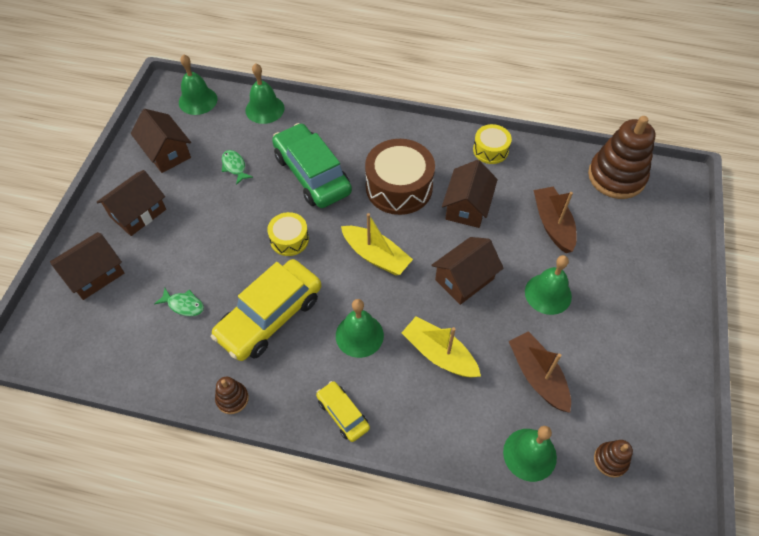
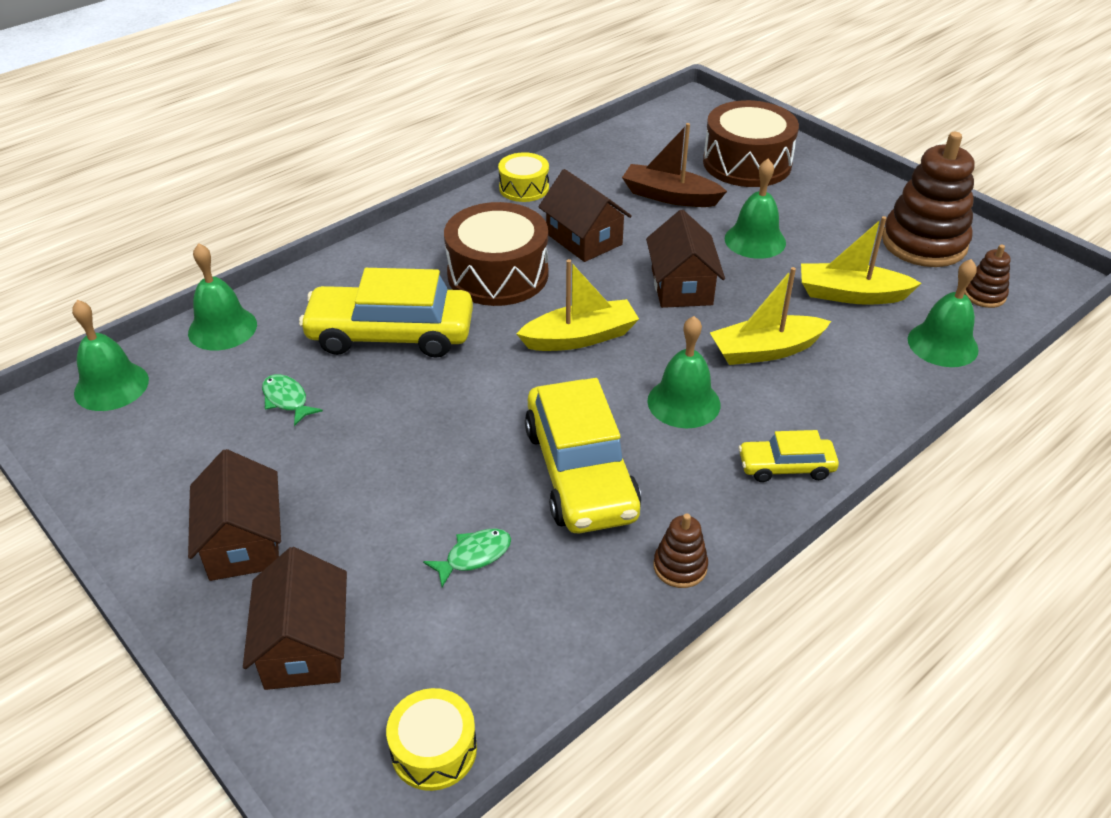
camera: 55 degrees left, 15 degrees down
(166, 153) = (166, 461): brown house -> none
(234, 167) = (287, 400): green fish -> green fish turned 45 degrees clockwise
(289, 239) = (474, 400): yellow drum -> yellow drum (434, 749)
(312, 174) = (391, 334): green car -> yellow car
(537, 376) = (851, 295): brown boat -> yellow boat
(616, 177) = (652, 133): brown stacking toy -> brown stacking toy (924, 243)
(634, 245) = (747, 163): none -> brown drum

